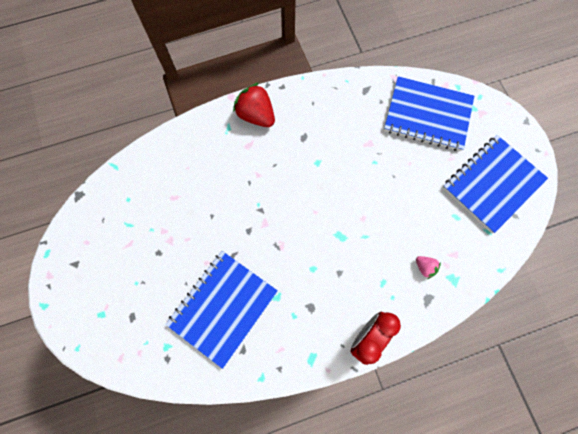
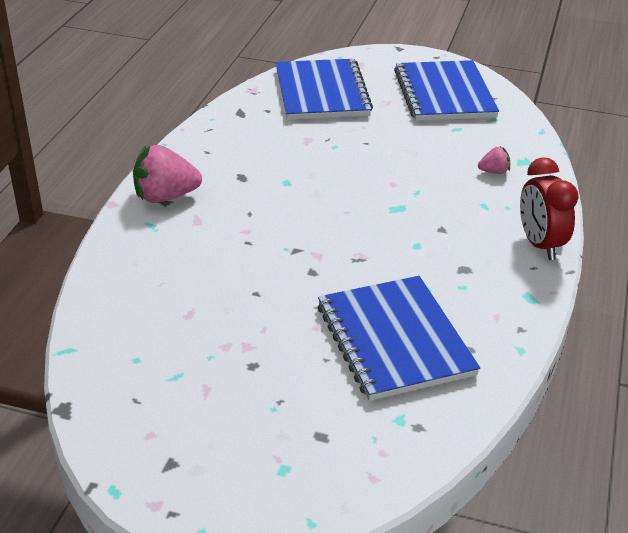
camera: 55 degrees left, 35 degrees down
(256, 115) = (165, 196): red strawberry -> pink strawberry
(427, 115) = (322, 92): blue notebook -> blue notebook turned 60 degrees counterclockwise

